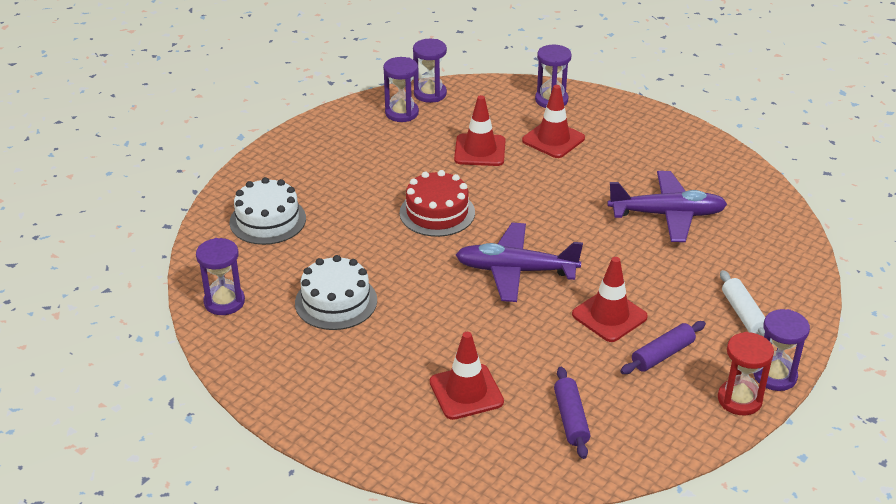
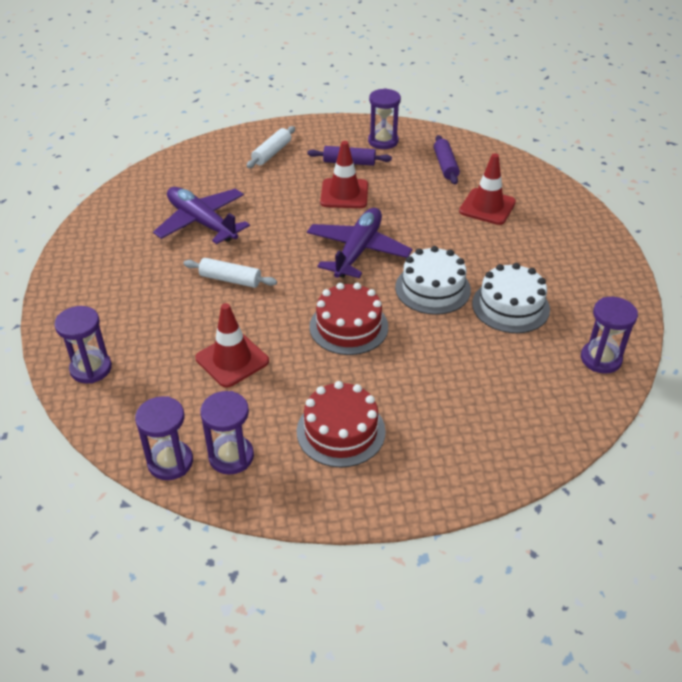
camera: 135 degrees left, 5 degrees up
(268, 220) = (497, 414): white cake -> white cake (432, 288)
(357, 156) = (341, 431): none -> red cake
(515, 271) = (358, 250): purple plane -> purple plane turned 120 degrees counterclockwise
(553, 139) = (162, 328): red traffic cone -> none
(568, 191) = (230, 279): none -> white rolling pin
(571, 419) = (445, 166): purple rolling pin -> purple rolling pin turned 45 degrees counterclockwise
(739, 399) = (346, 127): red hourglass -> none
(775, 376) = (311, 125): purple hourglass -> purple hourglass (383, 141)

